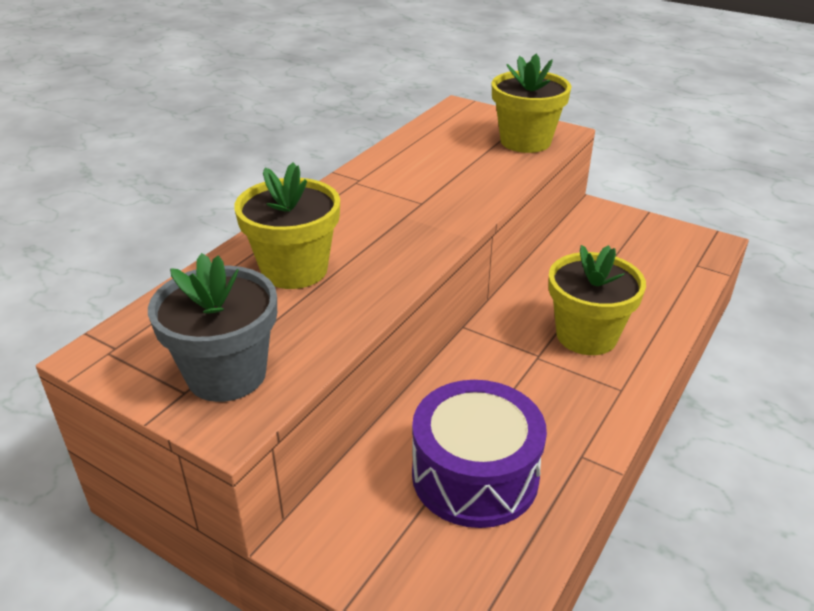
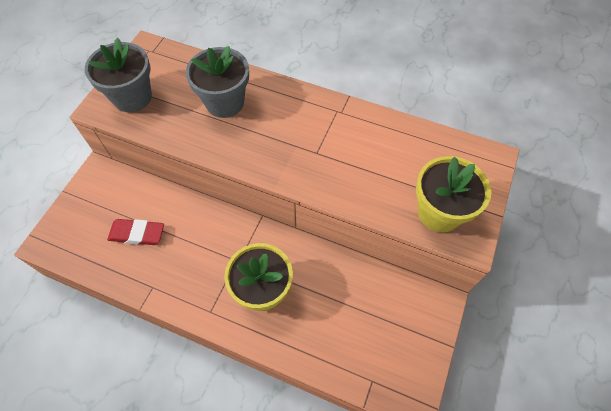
camera: 80 degrees right, 25 degrees up
(294, 270) = (225, 102): yellow flower pot -> grey flower pot
(475, 475) = (137, 233): purple drum -> red eraser

